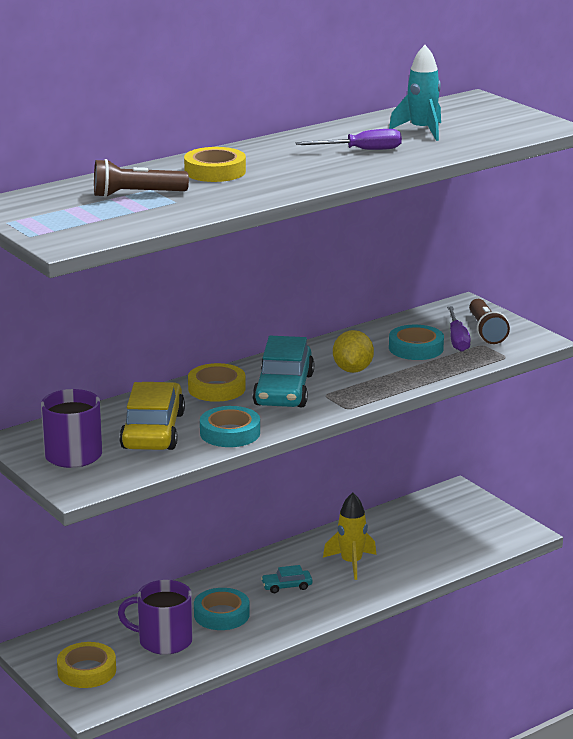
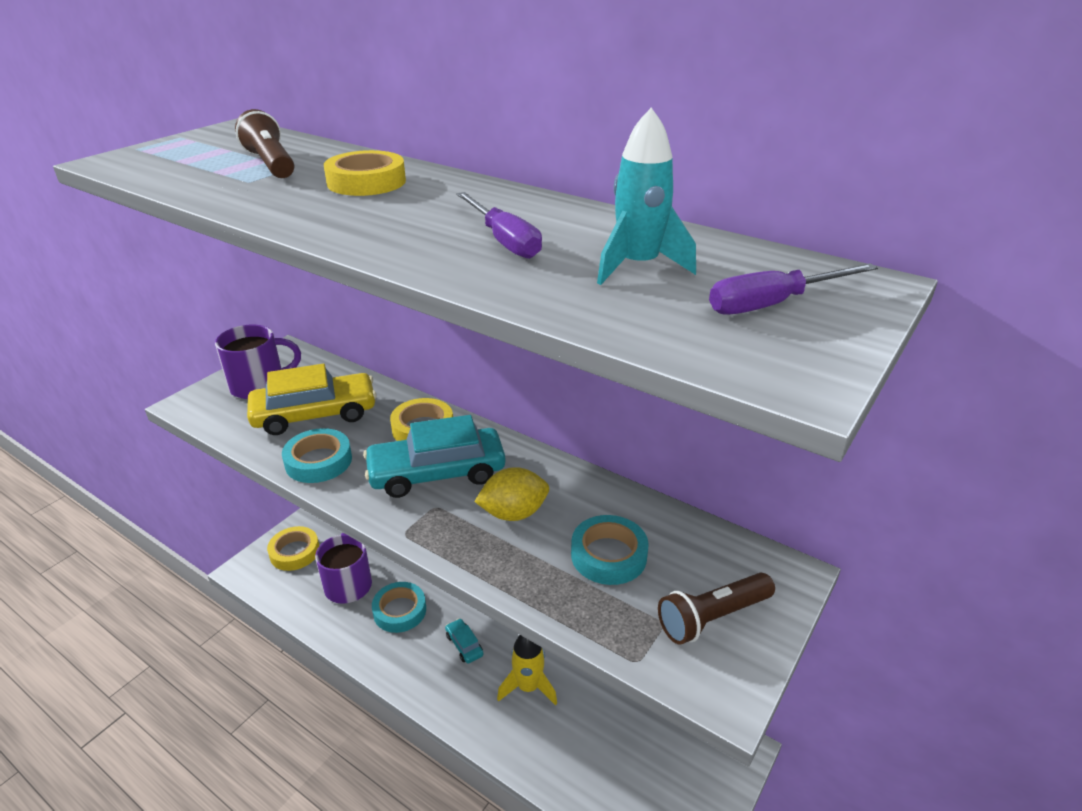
camera: 70 degrees right, 10 degrees up
(457, 339) = (663, 591): purple screwdriver -> purple screwdriver (773, 304)

